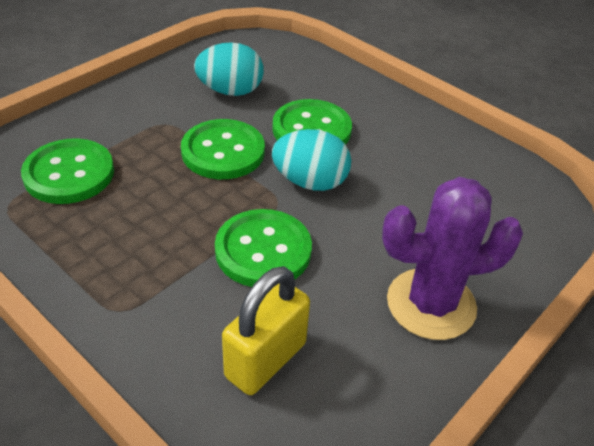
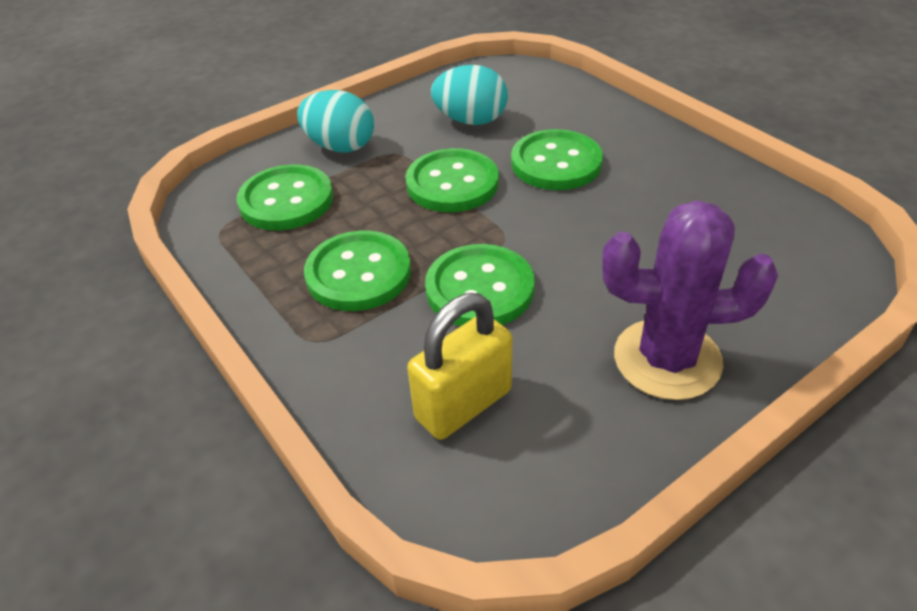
camera: 15 degrees right, 0 degrees up
(150, 242) = (358, 273): none -> green button
(310, 182) = (545, 219): turquoise egg -> turquoise egg (340, 146)

